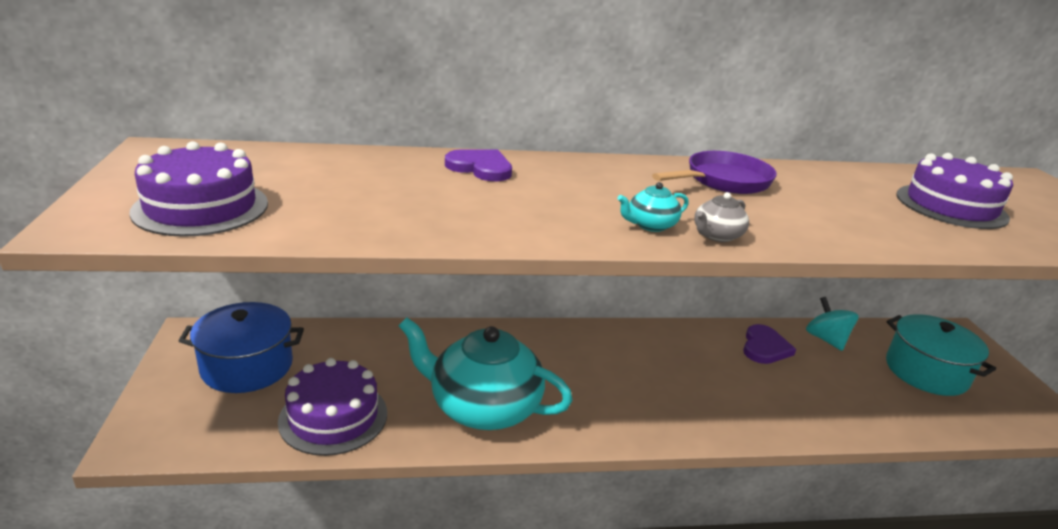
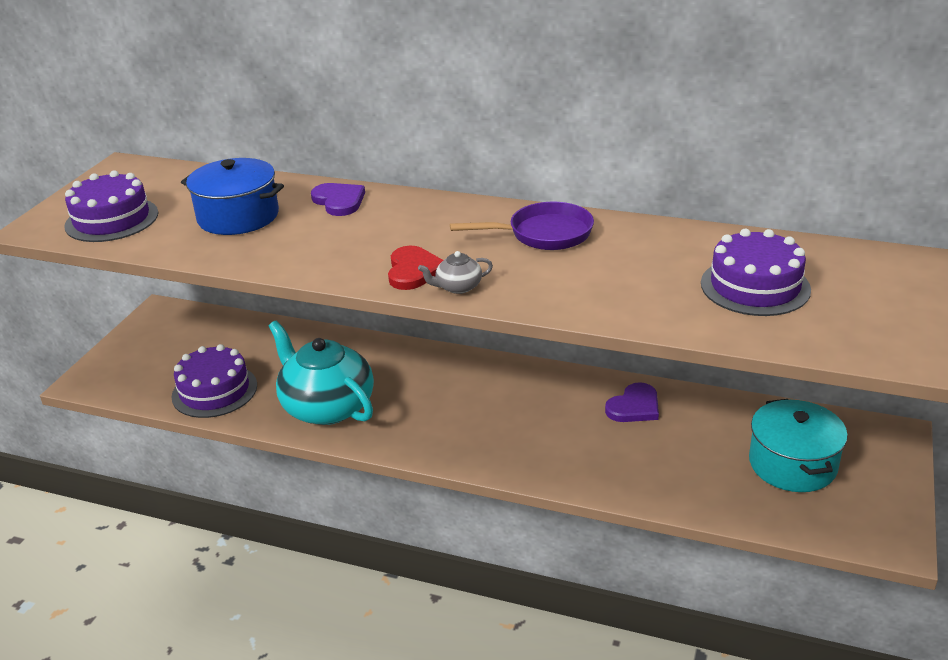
camera: 30 degrees right, 5 degrees up
(247, 366) = (181, 342): blue pot -> blue pot (238, 216)
(650, 225) = (413, 271): turquoise teapot -> red heart
(826, 339) = (713, 412): turquoise spinning top -> none

